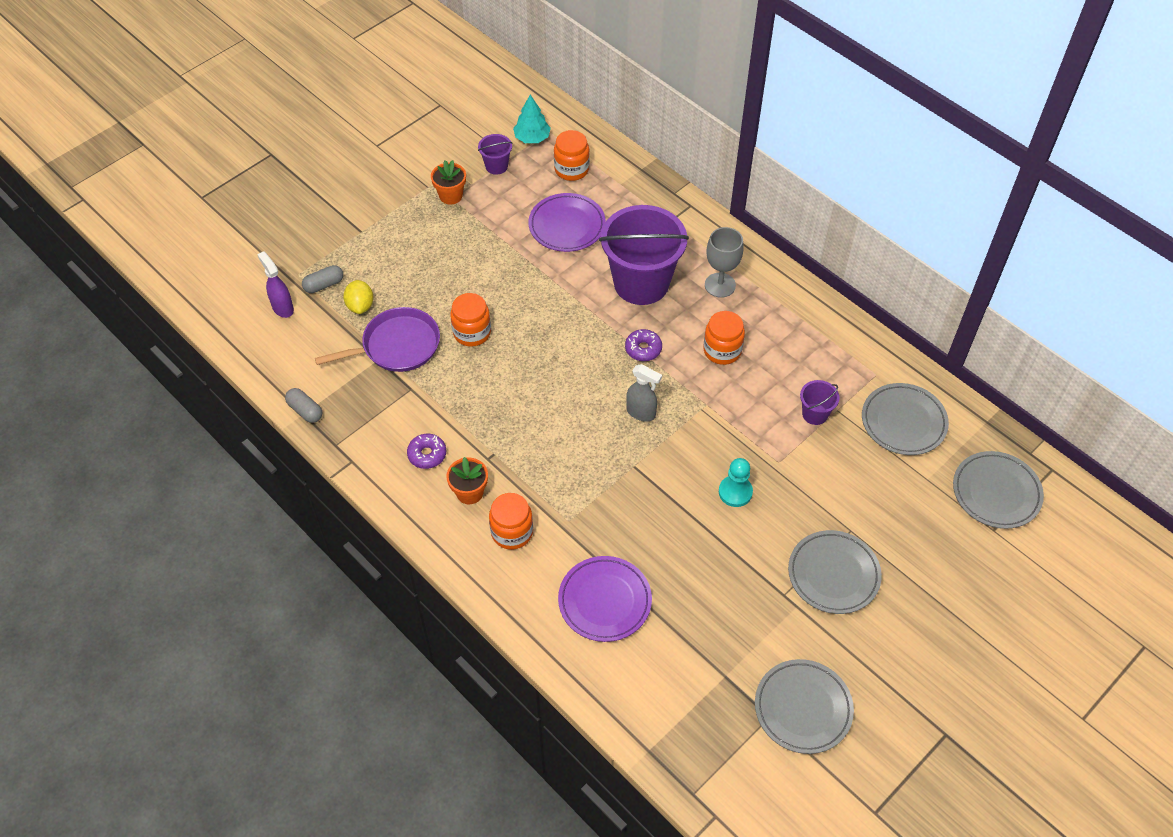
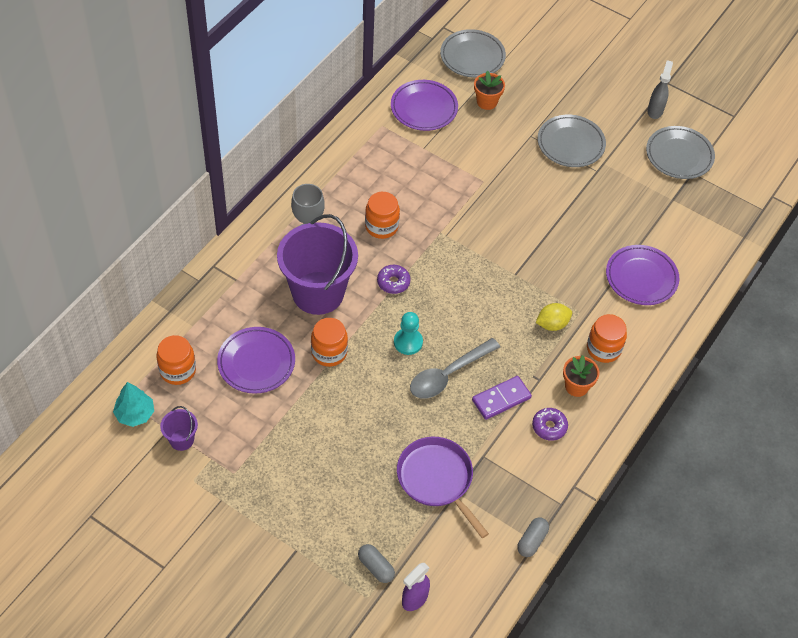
camera: 105 degrees left, 0 degrees up
(360, 306) = (395, 525): yellow lemon -> yellow lemon (552, 324)
(451, 195) = (231, 474): orange flower pot -> orange flower pot (487, 102)
(472, 332) = (406, 419): orange jar -> orange jar (329, 352)
(473, 418) = (501, 399): none -> purple domino
(514, 377) = (448, 375): none -> grey spoon
(641, 413) = (461, 275): grey spray bottle -> grey spray bottle (655, 110)
(735, 492) = (519, 206): turquoise pawn -> turquoise pawn (408, 342)
(815, 414) = (431, 161): purple bucket -> none
(903, 422) = (424, 108): grey plate -> purple plate

